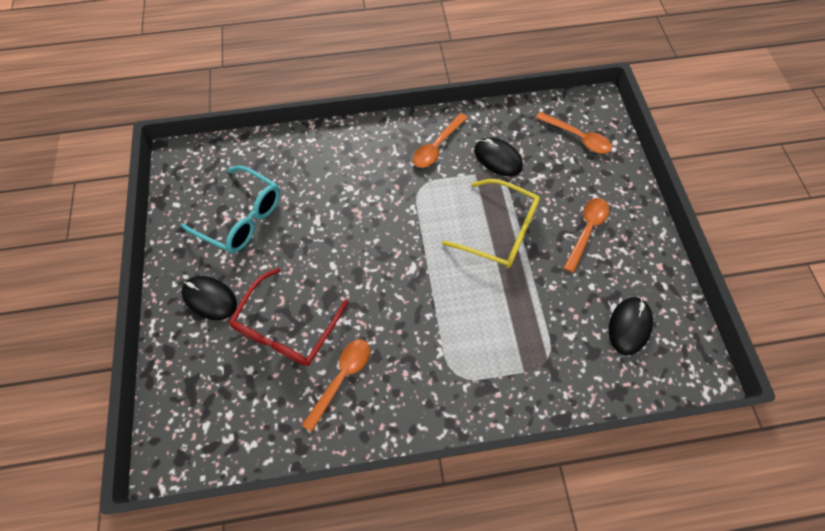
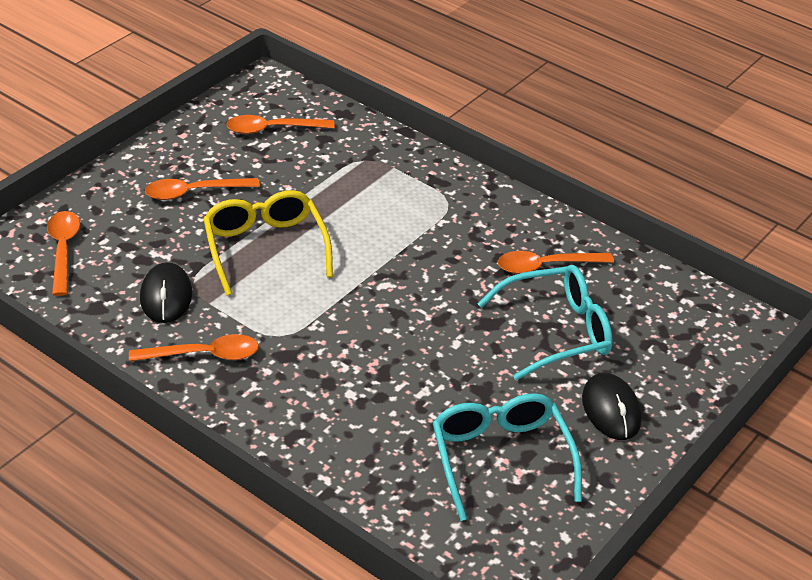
camera: 135 degrees left, 25 degrees down
(286, 328) = (557, 331): red glasses -> turquoise glasses
(629, 326) = (272, 129): black mouse -> orange spoon

